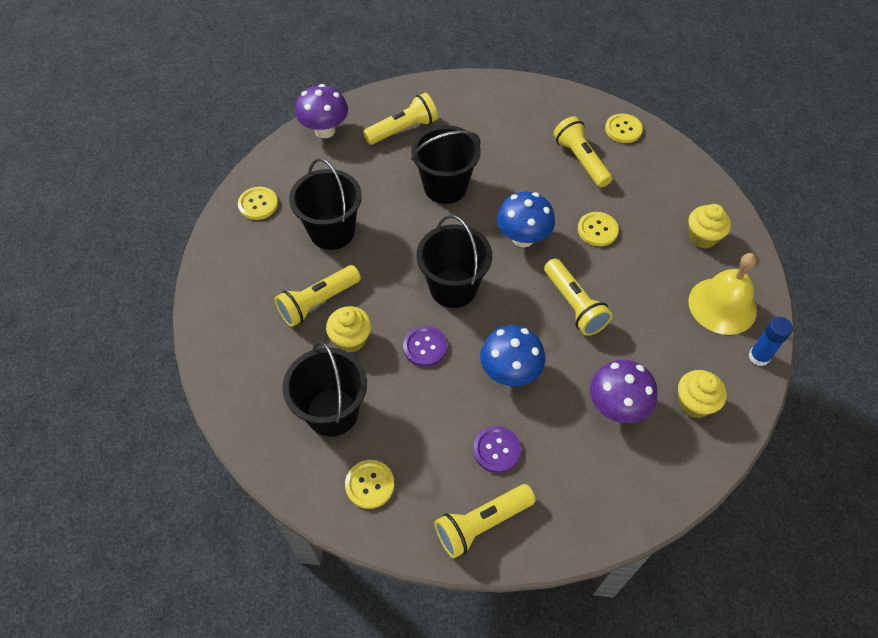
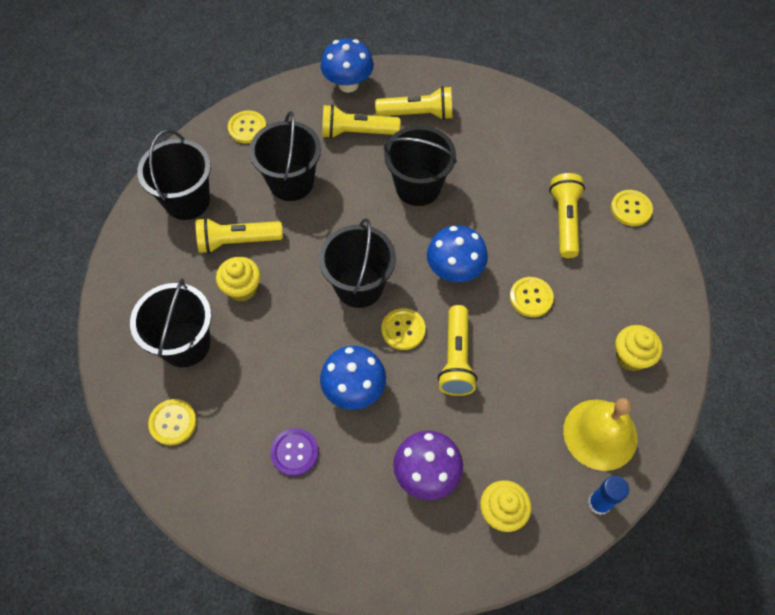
camera: 30 degrees right, 5 degrees up
(245, 290) = (187, 201): none -> black bucket
(325, 131) = (348, 84): purple mushroom -> blue mushroom
(425, 347) = (298, 328): purple button -> none
(482, 524) = (238, 509): yellow flashlight -> yellow flashlight (357, 132)
(515, 304) = (403, 330): none -> yellow button

